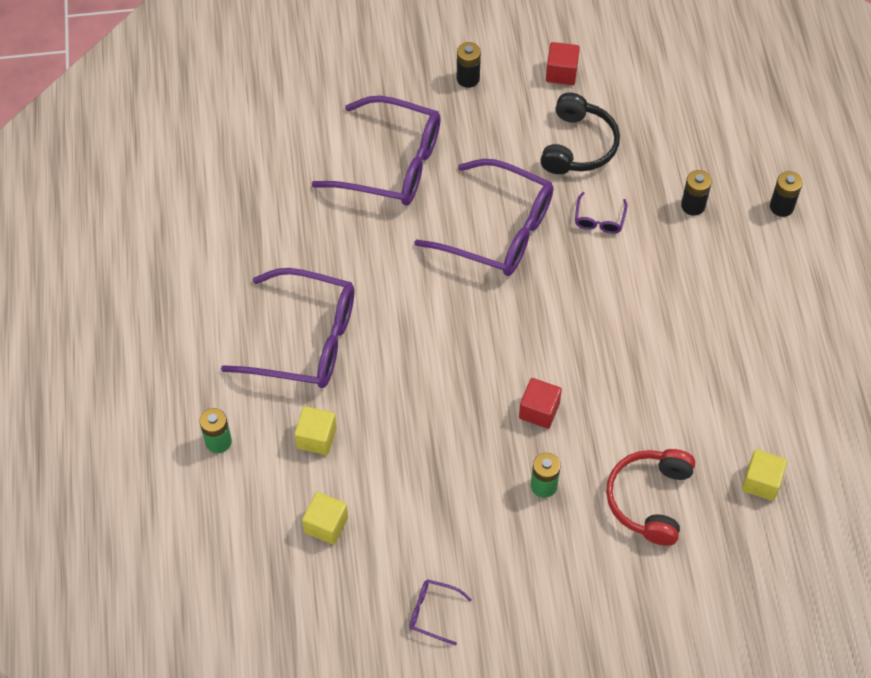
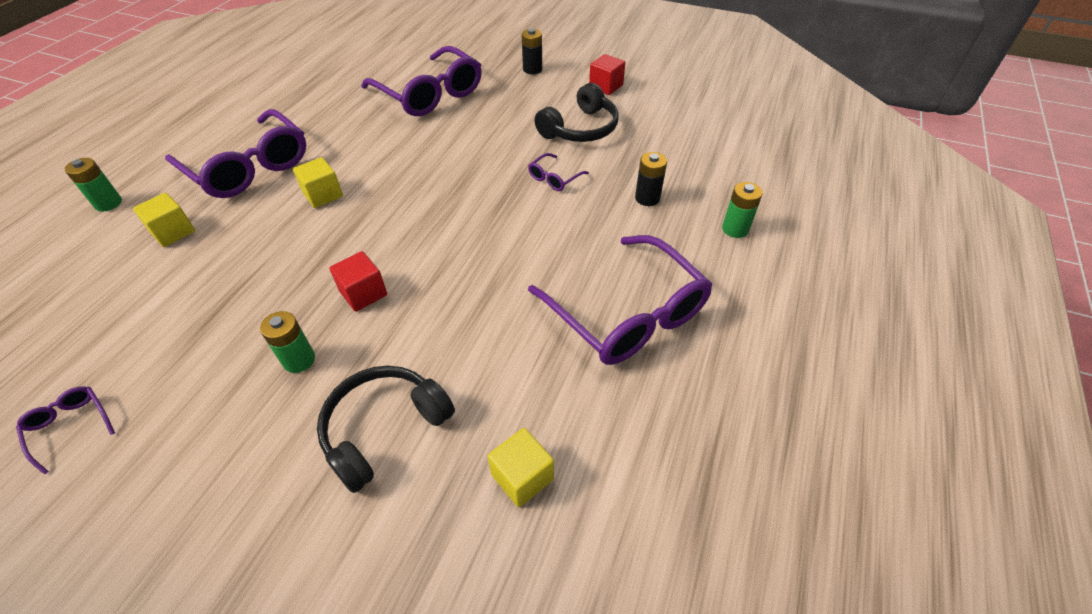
camera: 30 degrees right, 10 degrees down
(326, 525) = (94, 298): yellow cube -> yellow cube (323, 195)
(498, 230) = (465, 155): purple glasses -> purple glasses (627, 313)
(649, 499) = (384, 428): red headphones -> black headphones
(781, 207) = (735, 229): black battery -> green battery

